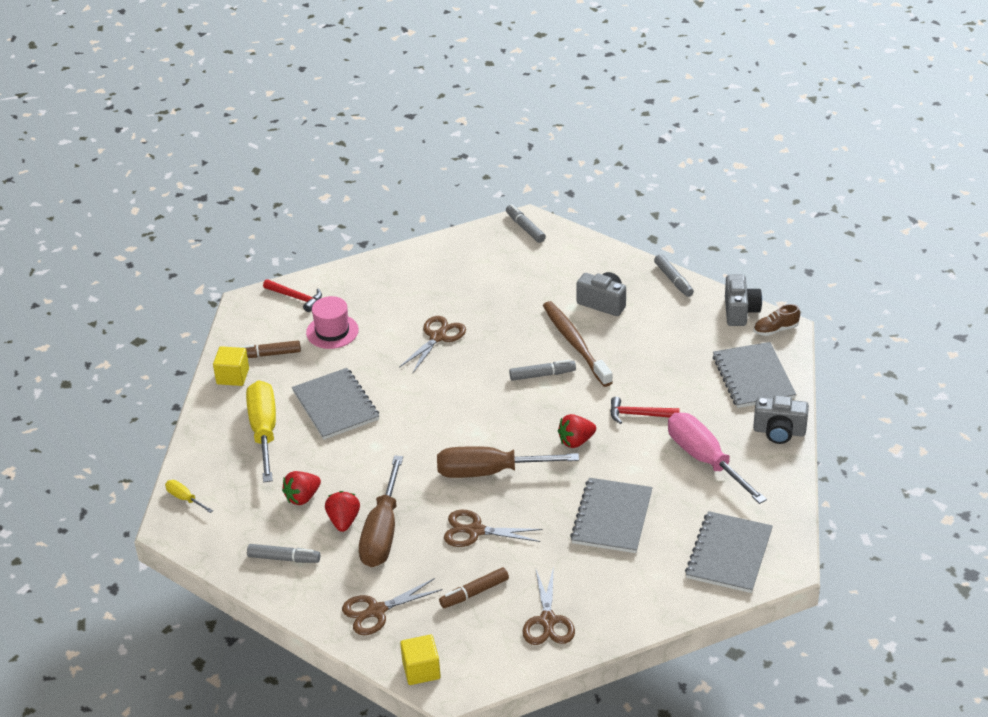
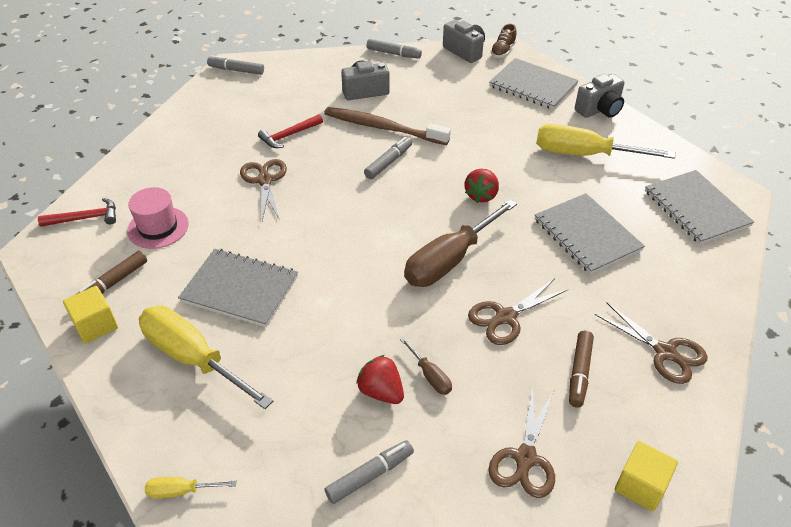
camera: 45 degrees left, 5 degrees up
(302, 497) = (312, 397): red strawberry -> none
(382, 532) = (430, 376): brown screwdriver -> brown screwdriver, size x0.45
(639, 415) = (497, 150): red hammer -> red hammer (289, 135)
(705, 460) = (584, 154): pink screwdriver -> yellow screwdriver

